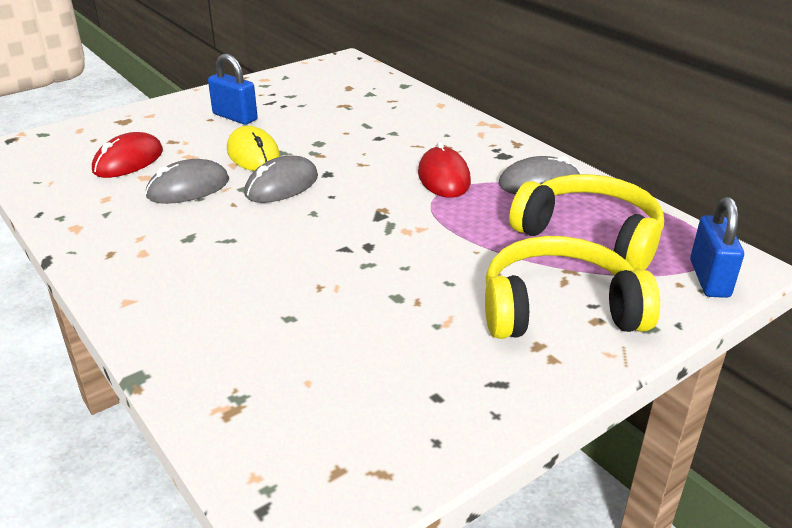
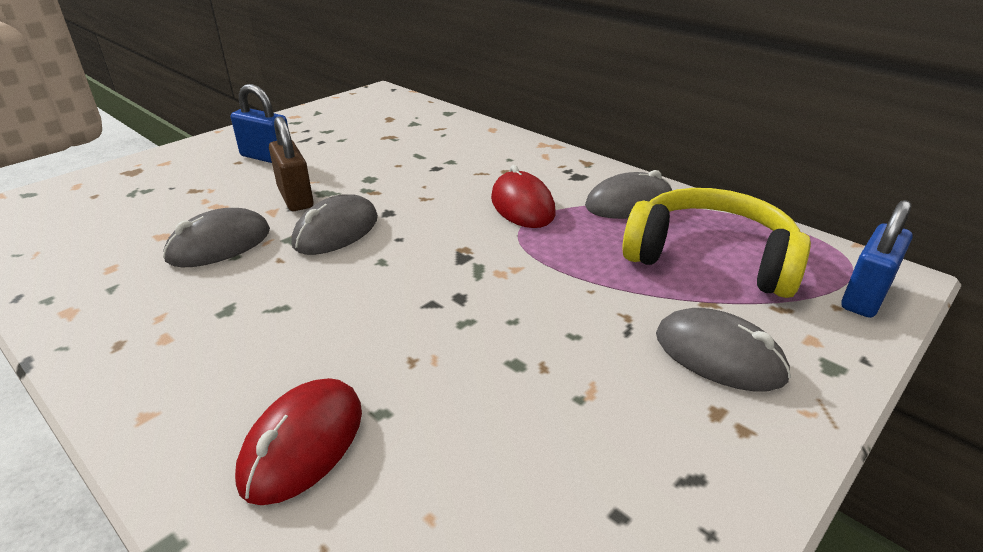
camera: 10 degrees left, 0 degrees up
(128, 161) = (140, 218): red mouse -> red mouse (303, 444)
(253, 154) = (295, 197): yellow mouse -> brown padlock
(559, 309) = (719, 355): yellow headphones -> grey mouse
(709, 279) = (865, 296): blue padlock -> blue padlock turned 45 degrees clockwise

